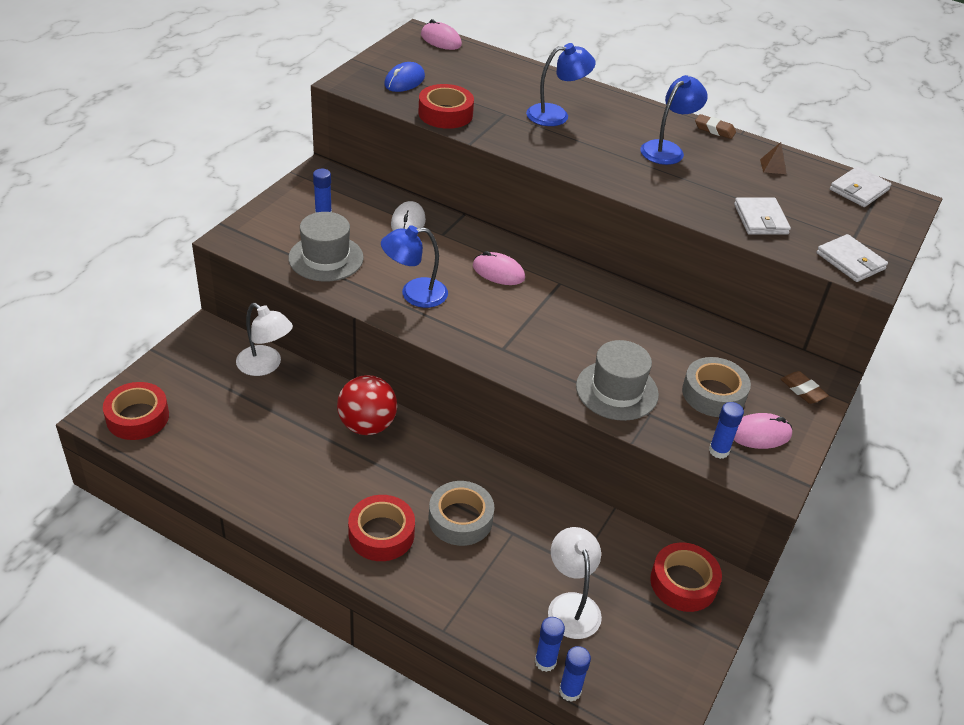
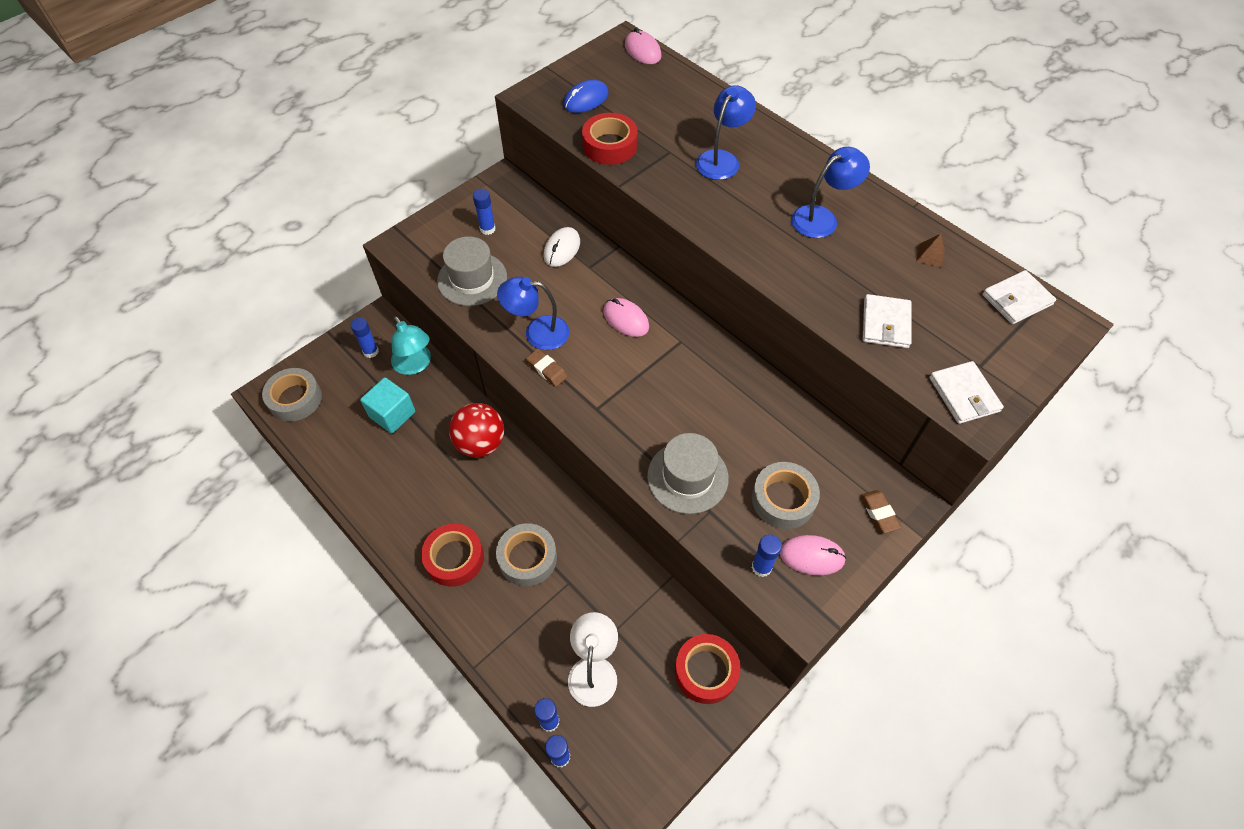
camera: 20 degrees right, 15 degrees up
(137, 417) = (295, 399): red tape -> grey tape
(209, 360) = (371, 351): none -> blue glue stick
(257, 414) = (392, 414): none -> turquoise cube
(265, 366) = (415, 365): white lamp -> turquoise lamp
(556, 115) = (722, 159): blue lamp -> blue lamp turned 60 degrees counterclockwise
(714, 130) = (885, 198): brown eraser -> brown eraser (547, 370)

